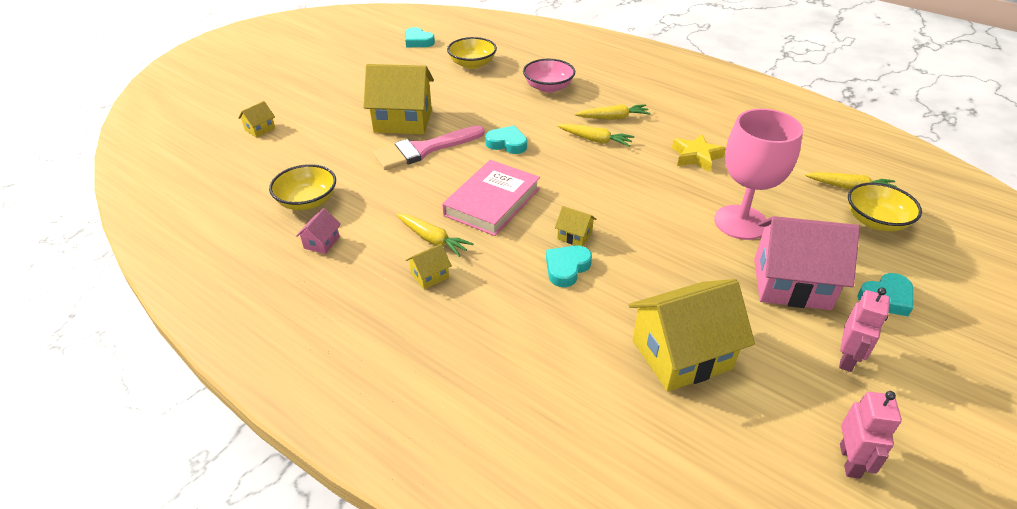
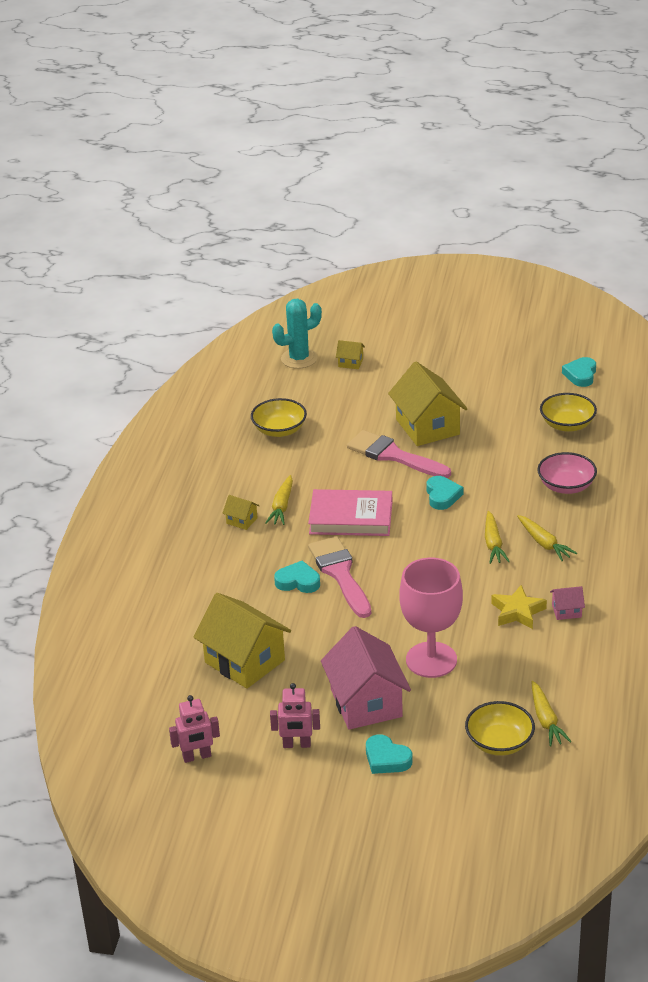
camera: 65 degrees right, 5 degrees down
(211, 154) = (299, 358): none -> turquoise cactus
(321, 243) = (239, 458): pink house -> pink house (566, 611)
(574, 236) = (340, 574): yellow house -> pink brush

